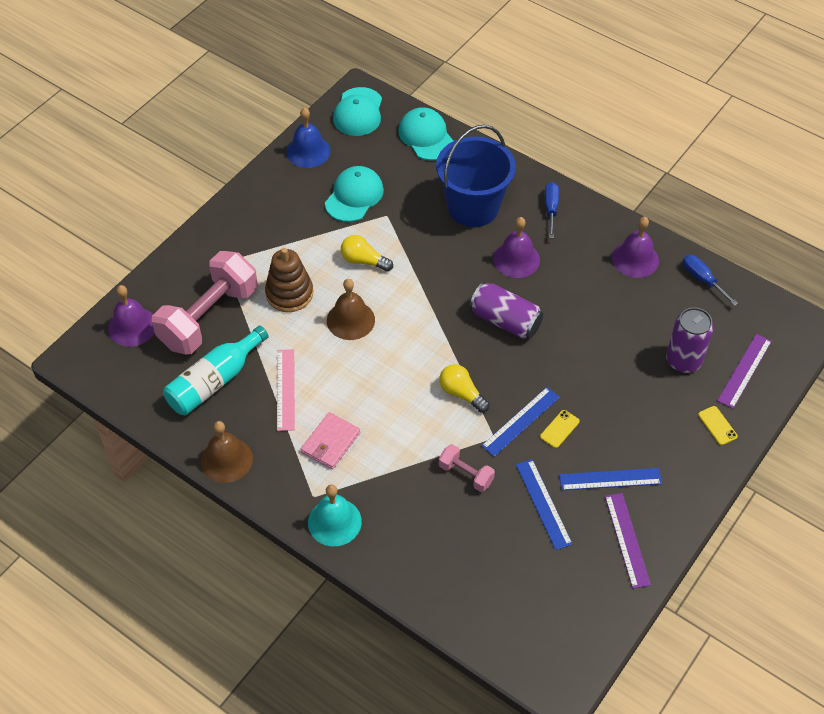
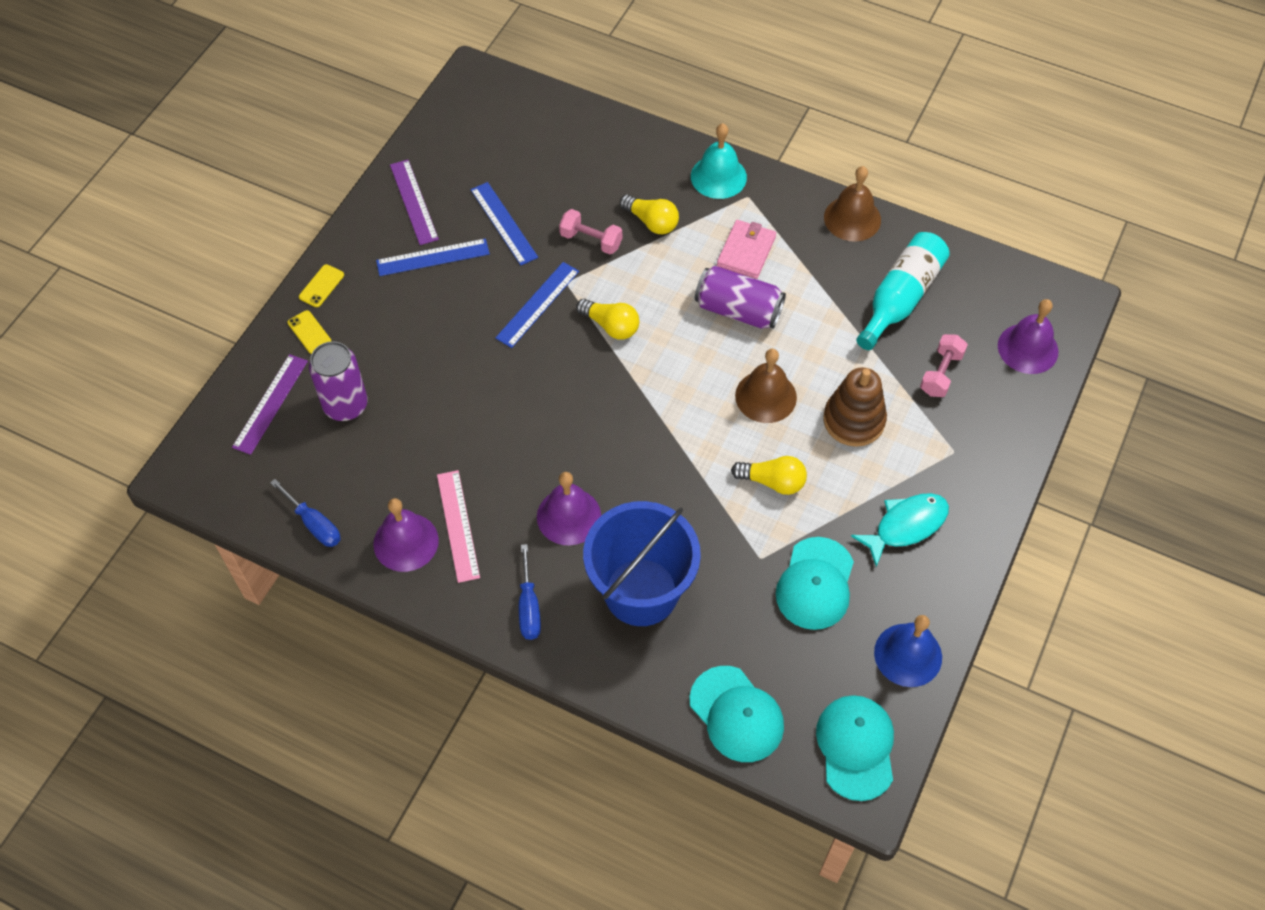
camera: 170 degrees right, 5 degrees up
(209, 317) = (941, 373): pink dumbbell -> pink dumbbell, size x0.46
(279, 221) = (906, 526): none -> turquoise fish
(285, 389) = (815, 301): pink ruler -> pink ruler (458, 525)
(407, 484) = (651, 222): none -> yellow light bulb
(505, 321) = (572, 424): purple can -> purple can (738, 310)
(559, 429) = (492, 302): yellow phone -> yellow phone (321, 286)

